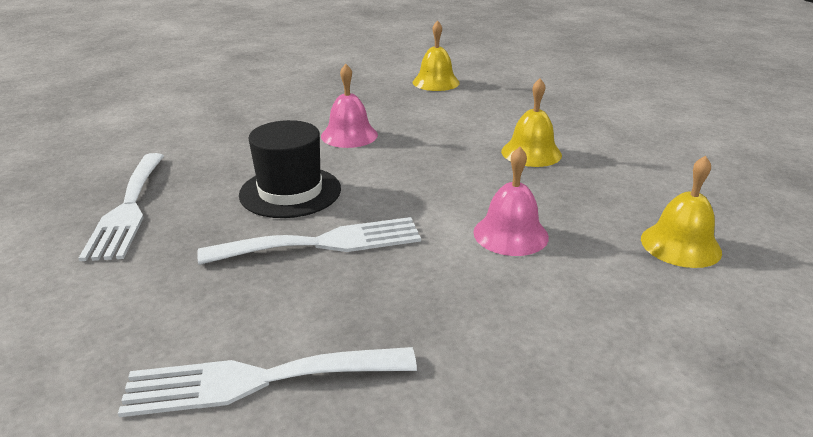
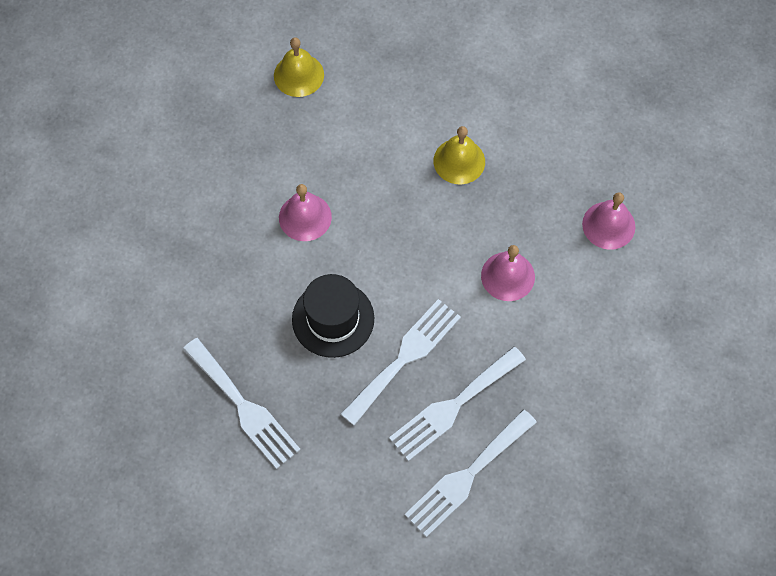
camera: 35 degrees left, 35 degrees up
(326, 304) = (453, 406): none -> white fork
(680, 245) = (608, 225): yellow bell -> pink bell

